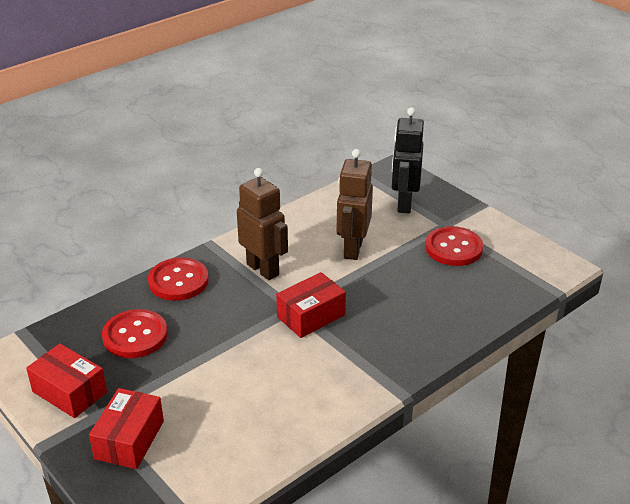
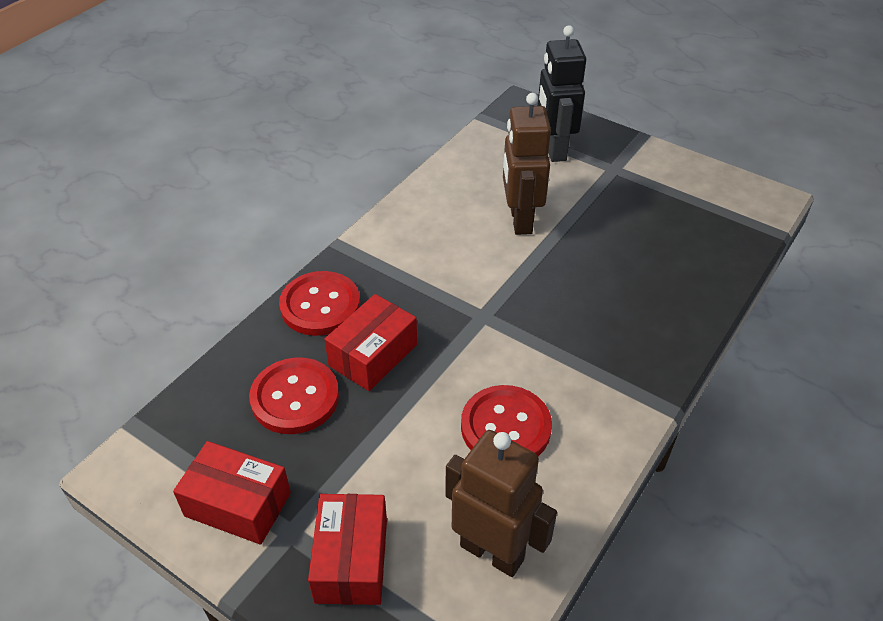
camera: 15 degrees left, 10 degrees up
(263, 269) = (422, 268): brown robot -> brown robot (492, 552)
(311, 316) = (511, 322): red box -> red box (373, 355)
(453, 248) = (638, 197): red button -> red button (505, 427)

